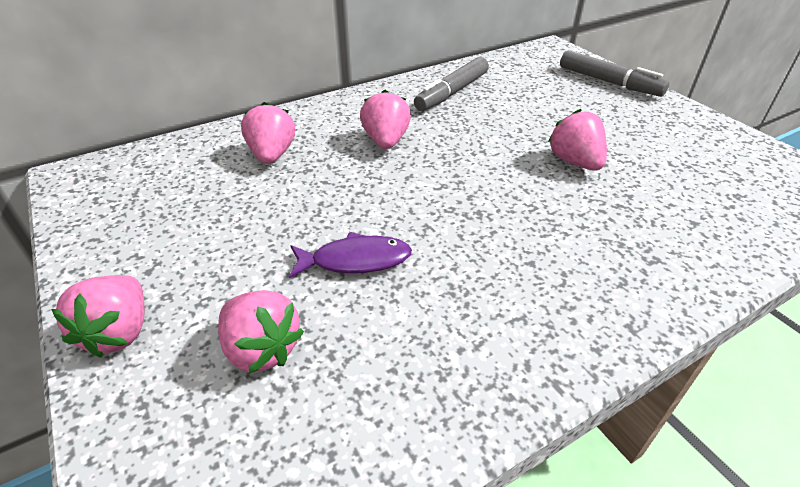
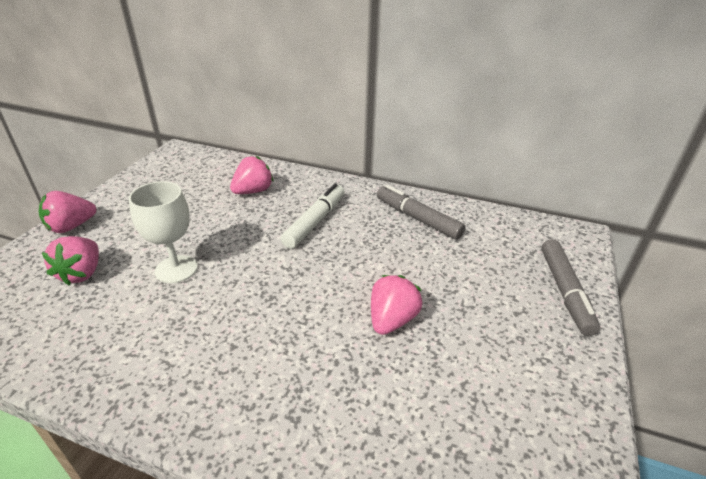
camera: 50 degrees right, 5 degrees down
(355, 260) = (176, 269): purple fish -> white goblet
(386, 141) = (315, 221): pink strawberry -> white marker
(452, 92) = (417, 218): grey marker -> grey marker turned 45 degrees clockwise

